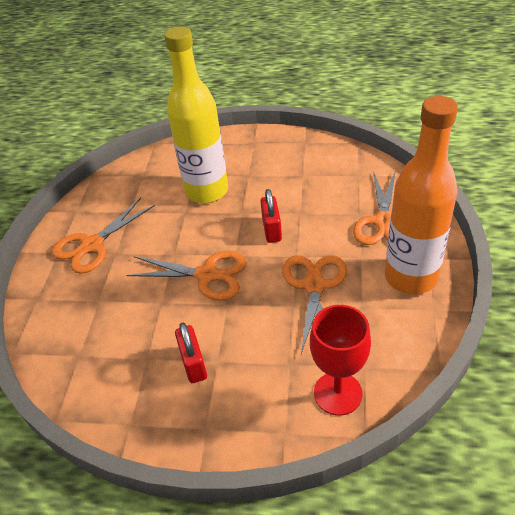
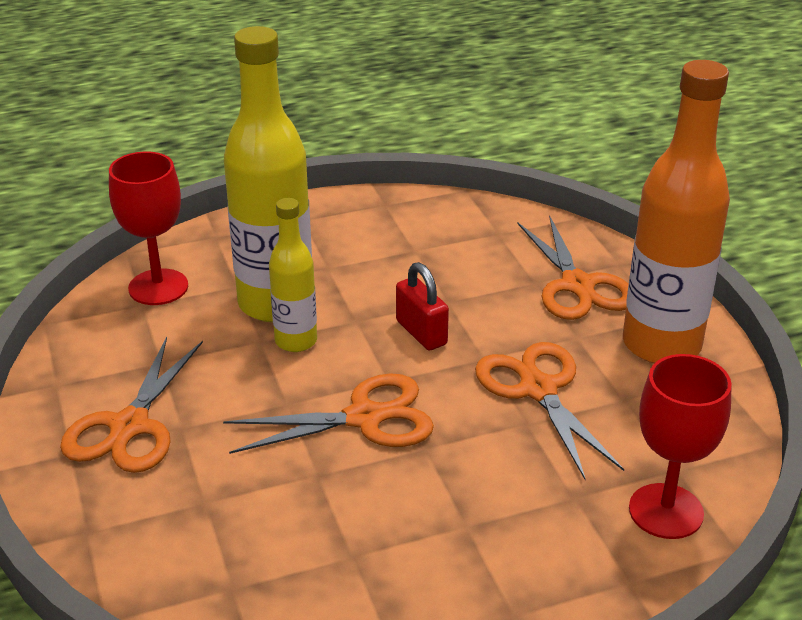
camera: 30 degrees left, 10 degrees down
(156, 167) = (158, 287): none -> red goblet
(194, 364) = (433, 540): red padlock -> none
(202, 217) = (296, 341): none -> yellow bottle

